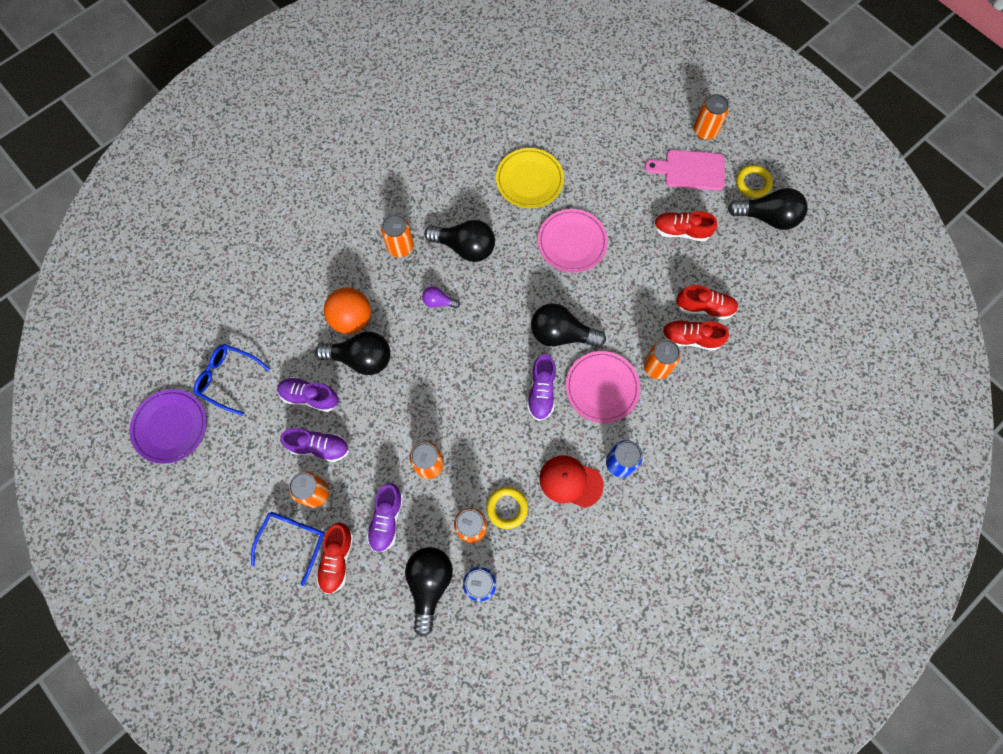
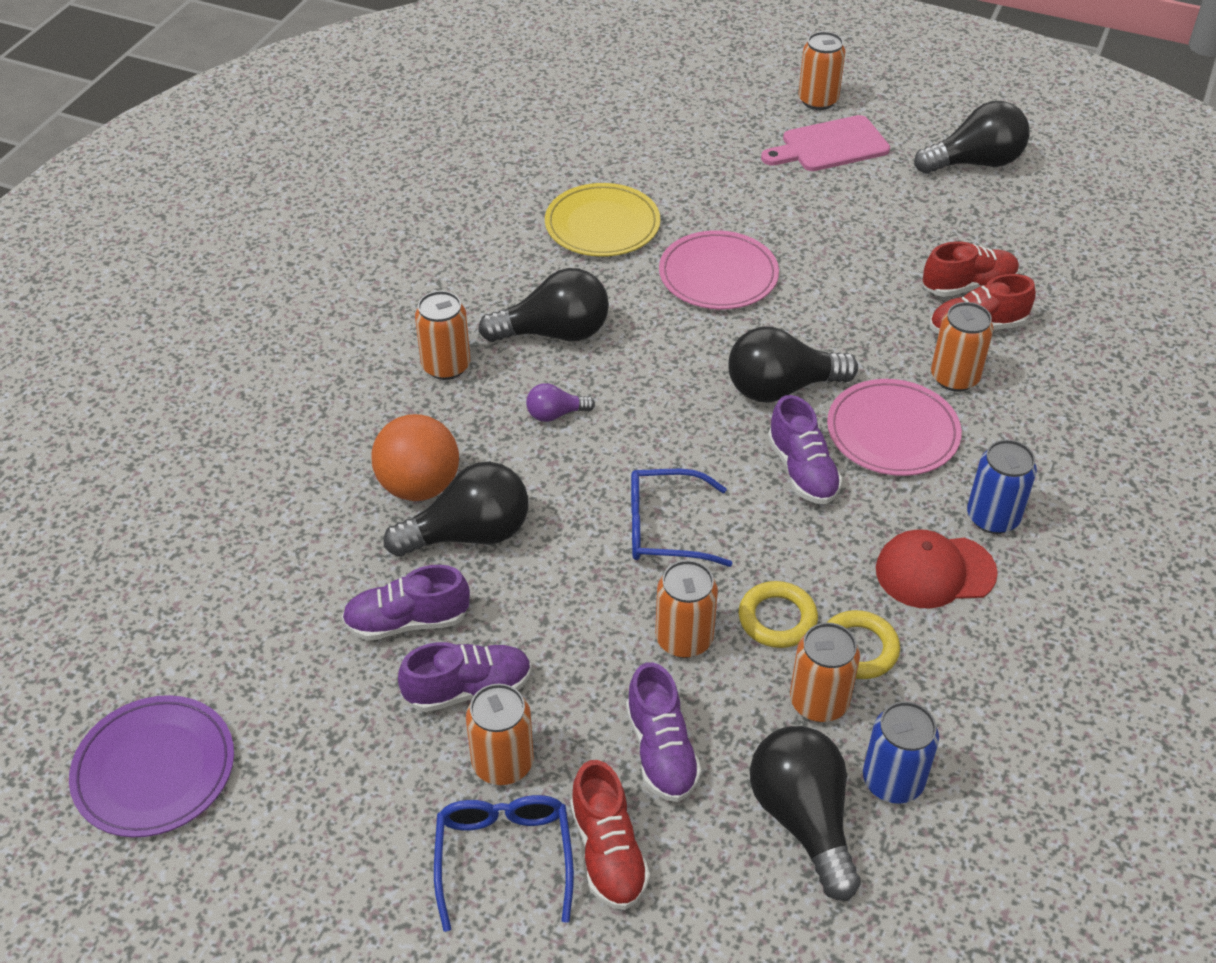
camera: 25 degrees left, 25 degrees down
(227, 378) = (233, 651): blue glasses -> blue glasses (663, 528)
(681, 231) = (868, 213): red shoe -> none
(753, 183) = (926, 134): yellow ring -> yellow ring (777, 619)

